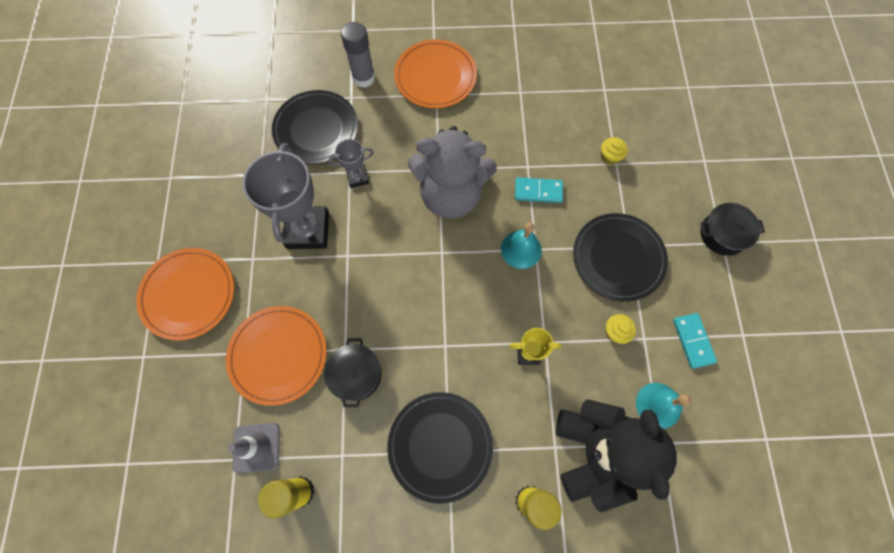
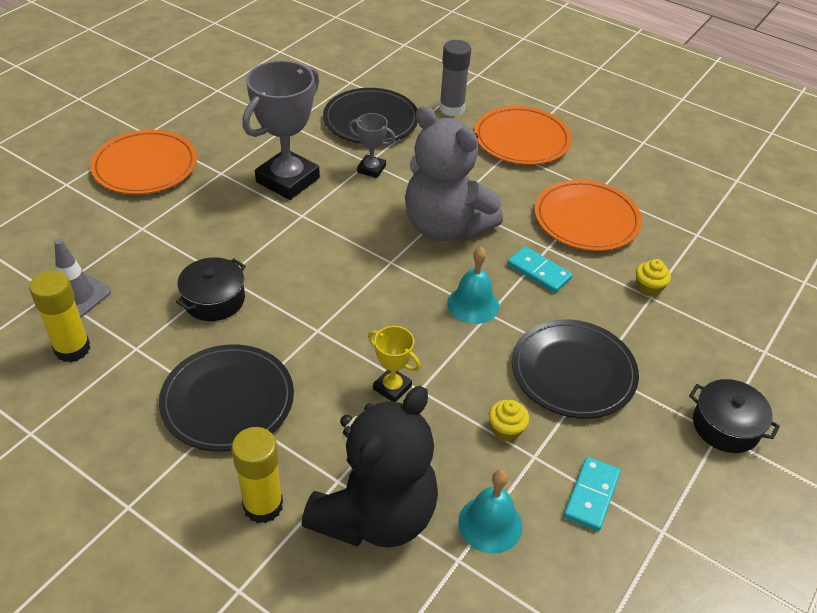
camera: 35 degrees right, 25 degrees down
(278, 355) = (166, 246): orange plate -> orange plate (586, 219)

